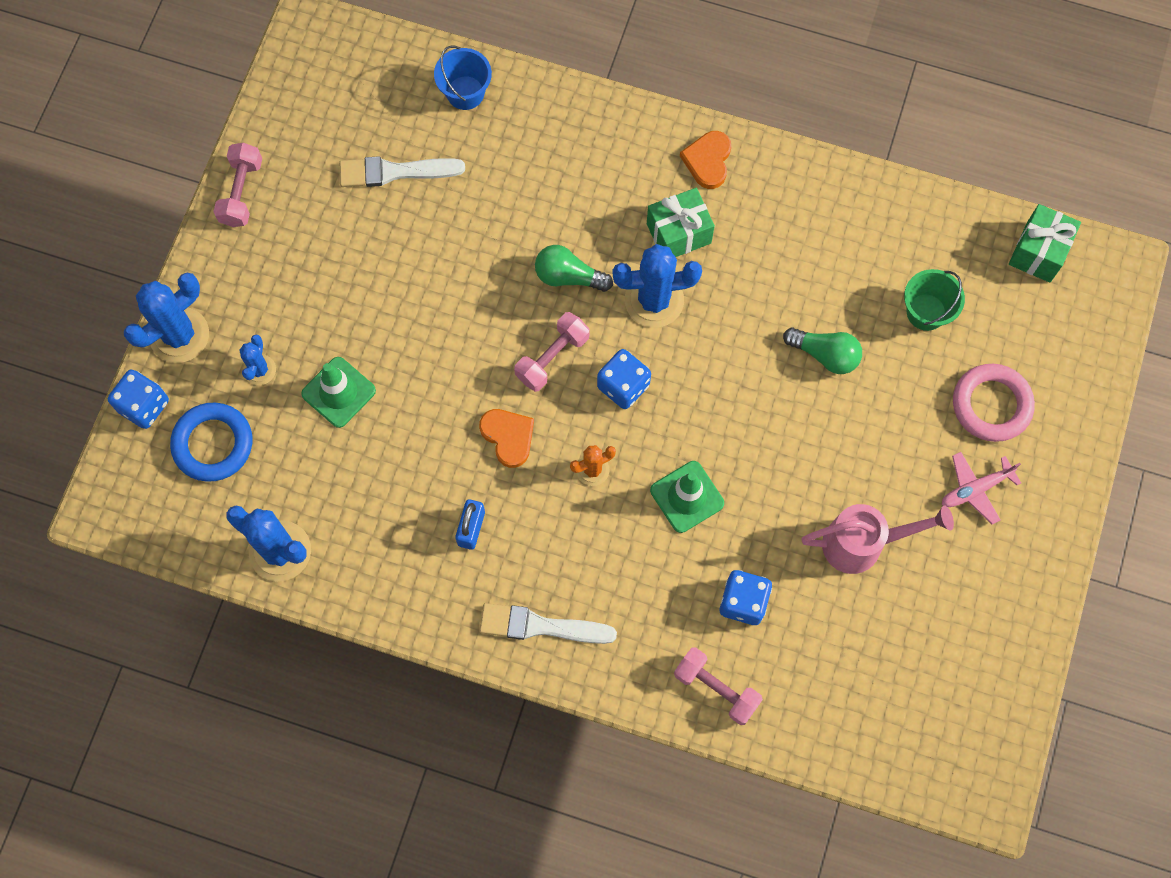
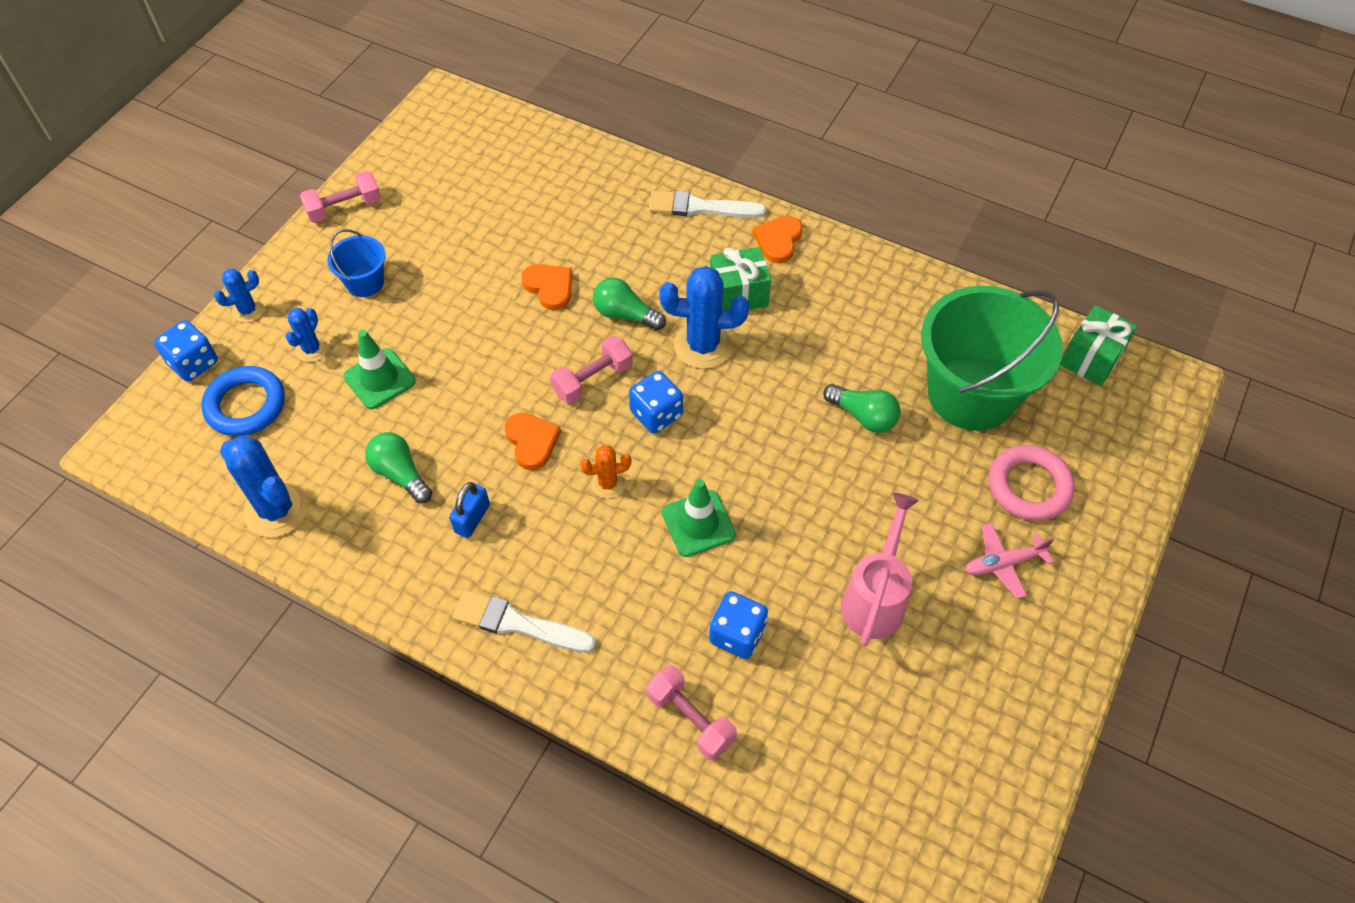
camera: 10 degrees right, 15 degrees down
(179, 335) = (248, 310): blue cactus -> blue cactus, size x0.54
(241, 192) = (344, 208): pink dumbbell -> pink dumbbell turned 45 degrees clockwise
(389, 493) = (400, 474): none -> green light bulb
(395, 172) = (487, 211): white brush -> white brush (700, 207)
(465, 93) = (567, 160): blue bucket -> blue bucket (365, 282)
(484, 256) = (550, 287): none -> orange heart
(863, 544) = (875, 598): pink watering can -> pink watering can turned 75 degrees counterclockwise
(926, 312) = (971, 394): green bucket -> green bucket, size x2.20

